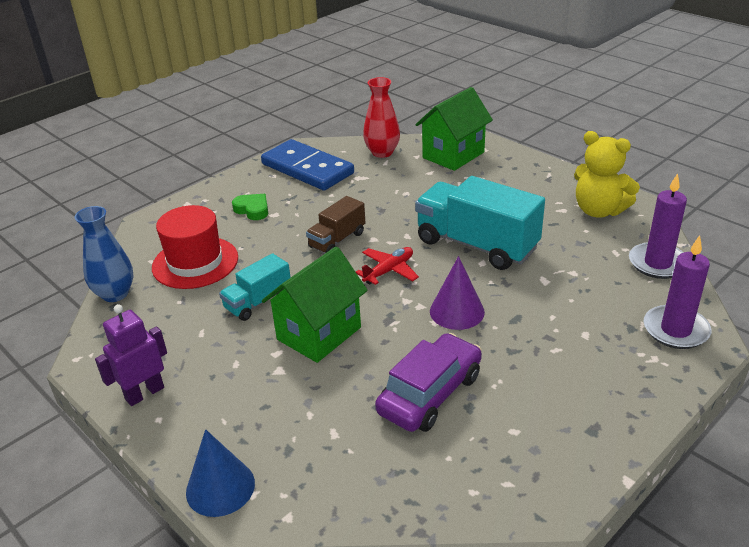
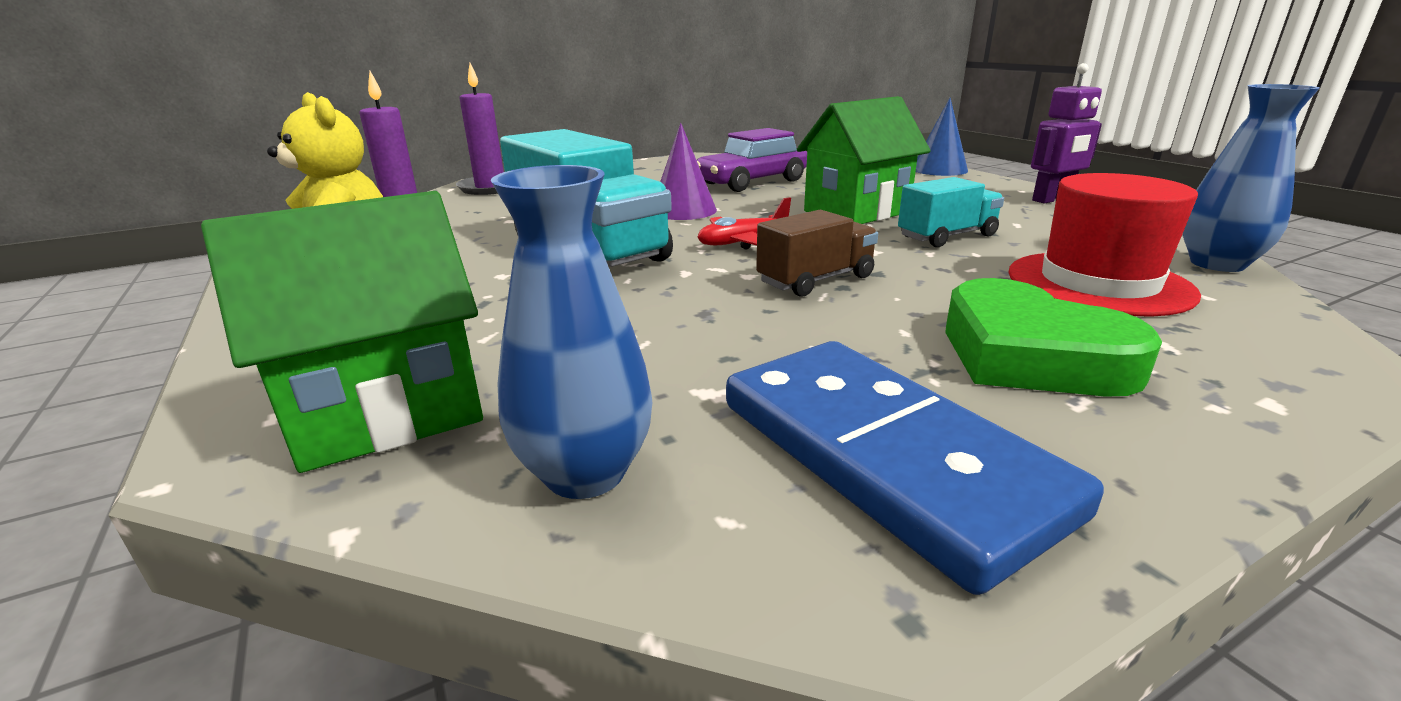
camera: 165 degrees left, 10 degrees down
(252, 210) = (1029, 355): green heart -> green heart, size x1.78
(382, 152) = (585, 473): red vase -> blue vase

